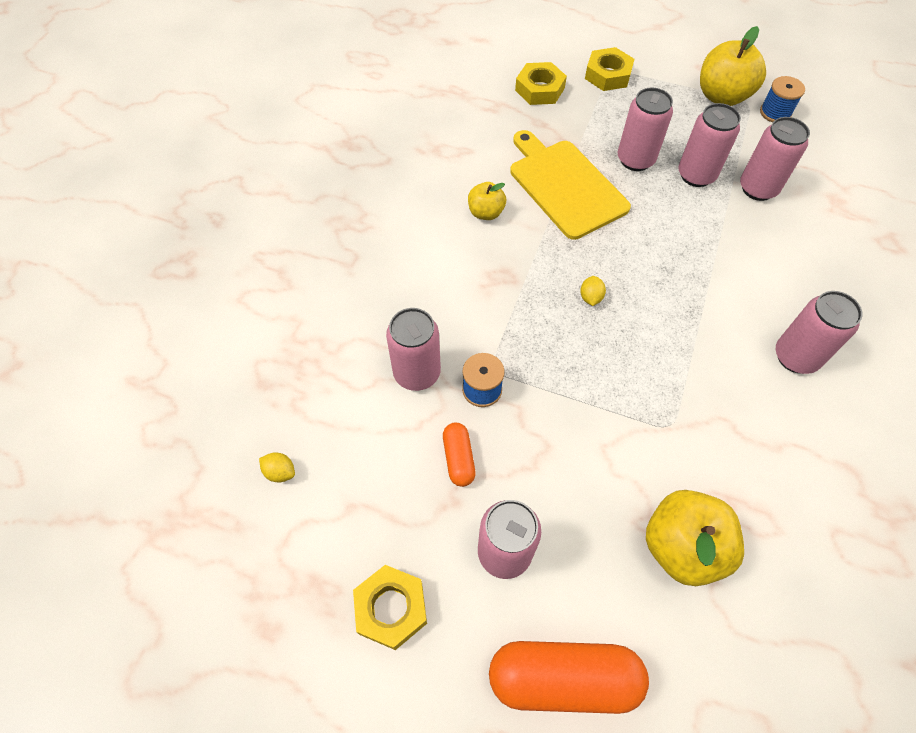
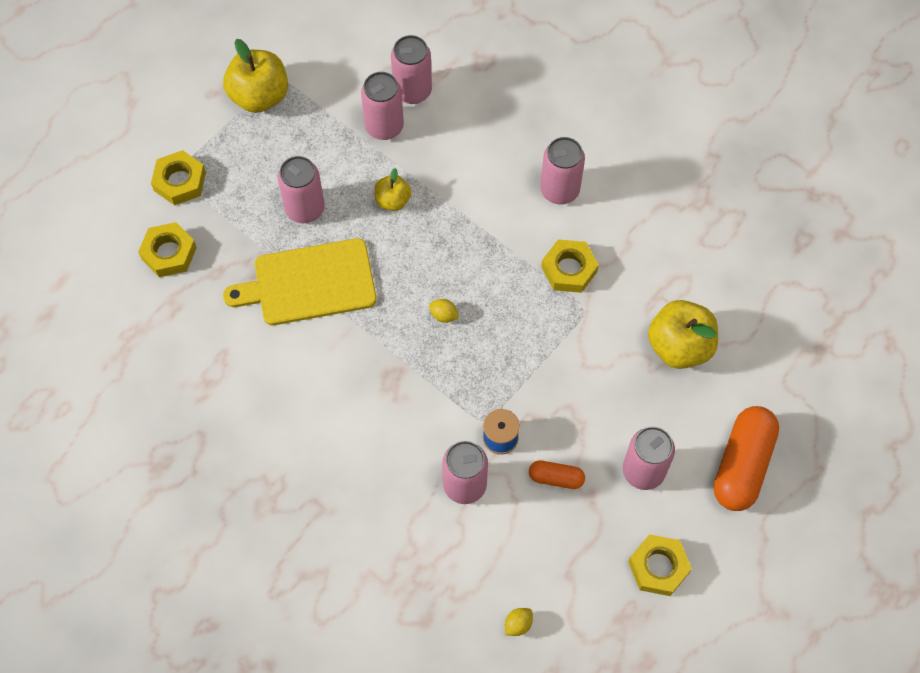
camera: 70 degrees left, 5 degrees up
(486, 213) = (311, 365): yellow apple -> yellow apple (393, 200)
(696, 175) = (346, 167): pink can -> pink can (412, 91)
(708, 395) = (569, 269): none -> yellow nut
(775, 113) = (302, 64): blue spool -> none

